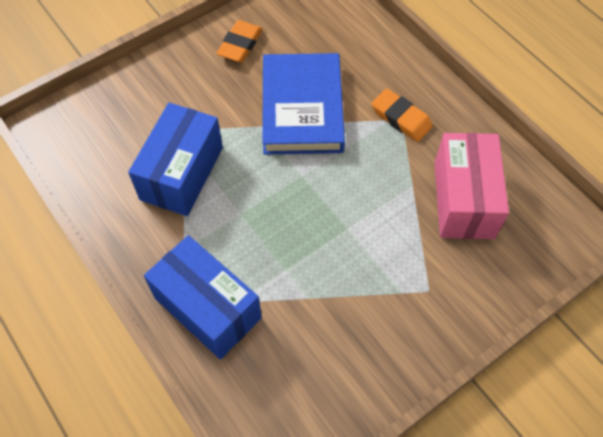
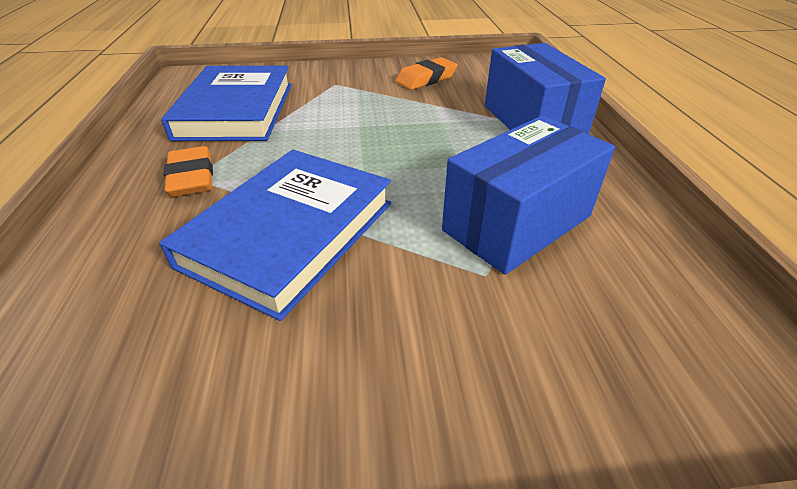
camera: 150 degrees left, 20 degrees down
(240, 45) = (280, 394): orange eraser -> orange eraser (426, 79)
(463, 199) = (236, 110): pink box -> blue book

